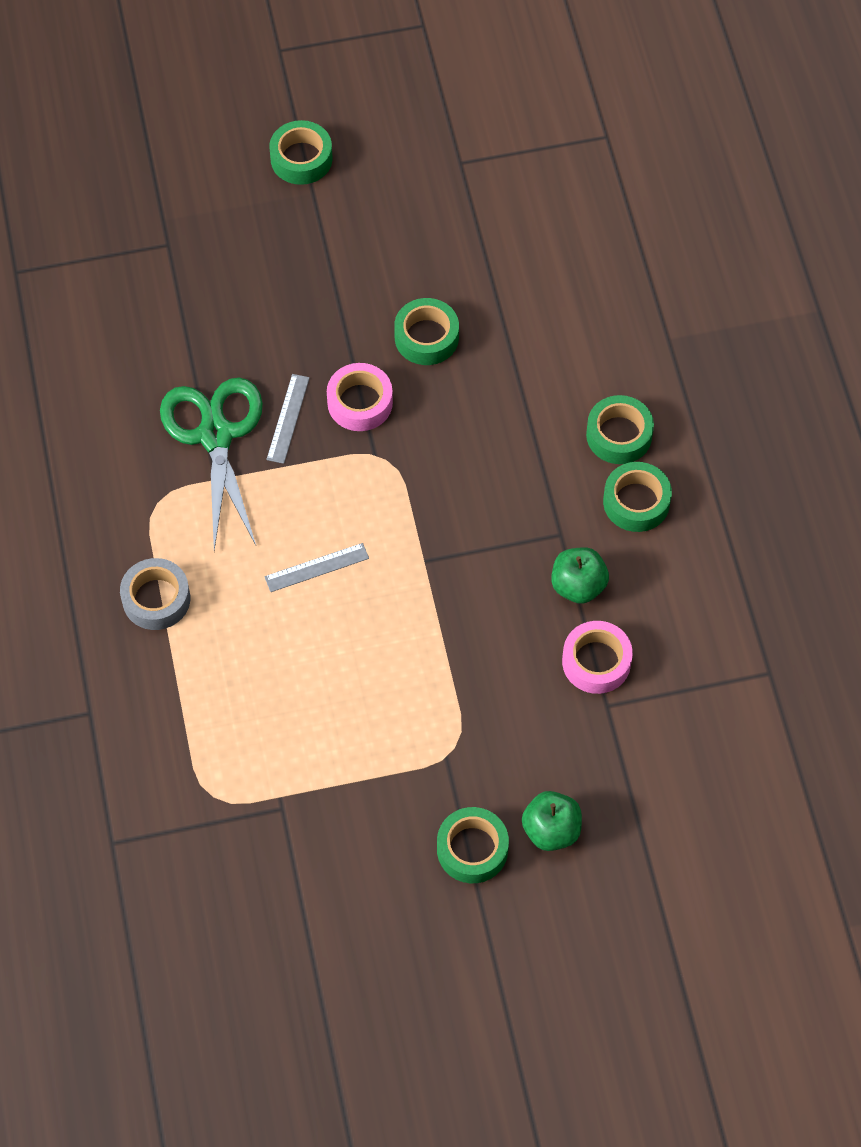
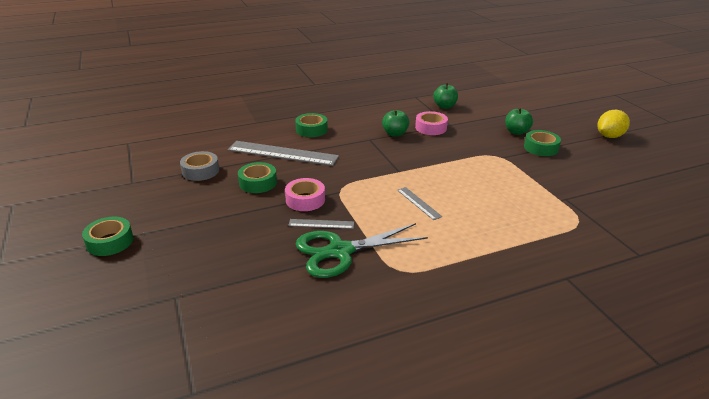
camera: 100 degrees left, 30 degrees down
(156, 599) = (470, 260): grey tape -> grey tape (200, 171)
(502, 1022) = (609, 136): none -> yellow lemon
(525, 379) = (283, 153): none -> grey ruler
(636, 502) = (346, 124): green tape -> none
(705, 722) = (444, 106): none -> green apple

